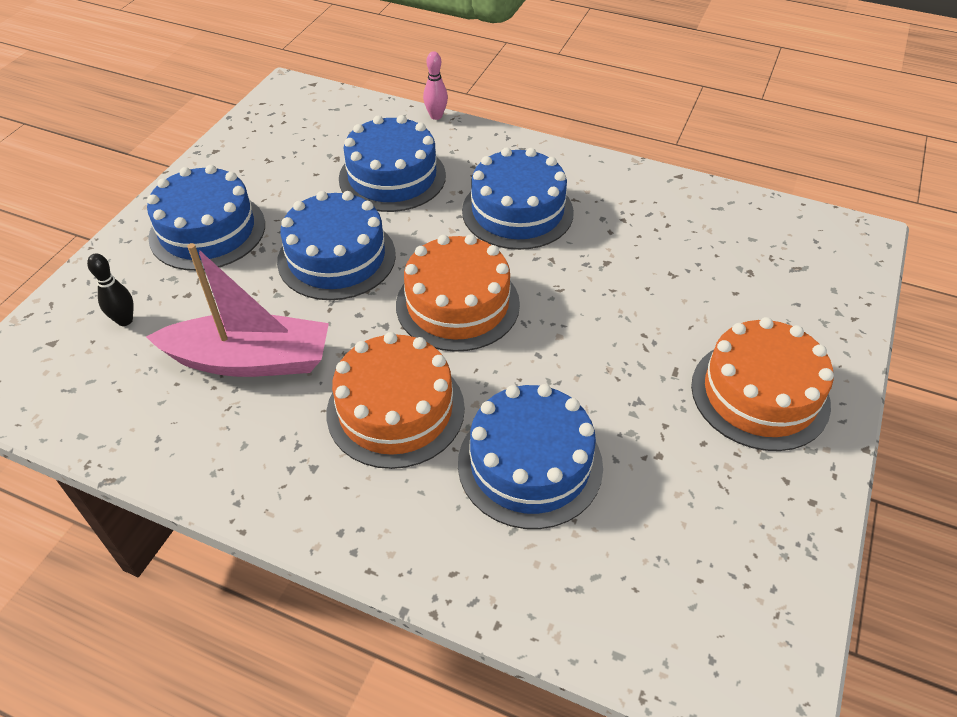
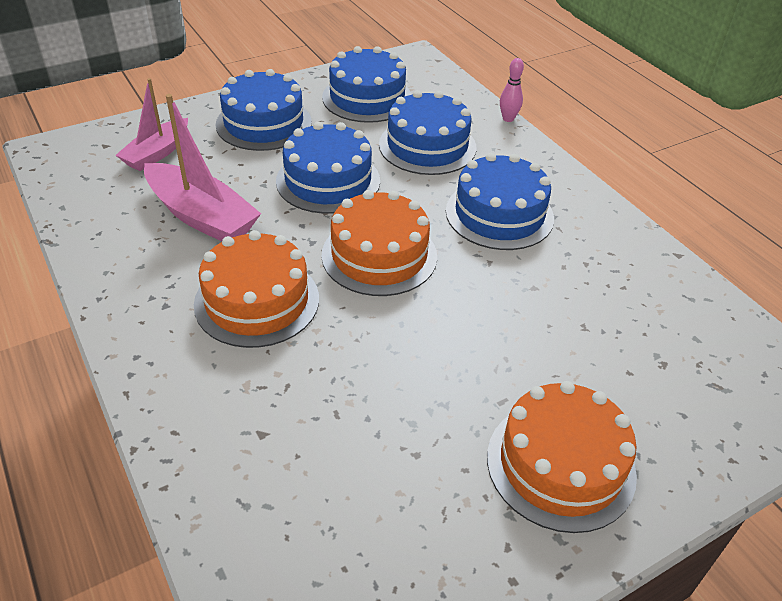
camera: 35 degrees right, 5 degrees down
(125, 320) = (157, 153): black bowling pin -> pink boat
(530, 464) = (308, 395): blue cake -> blue cake (367, 98)

